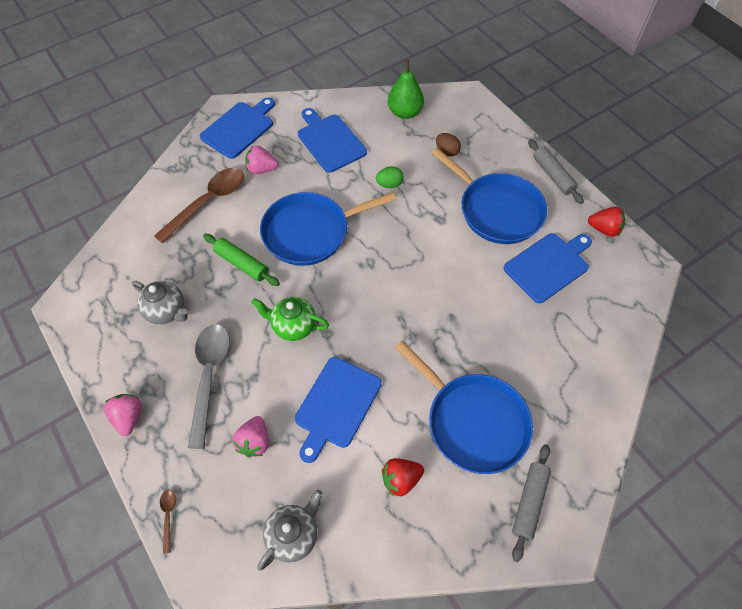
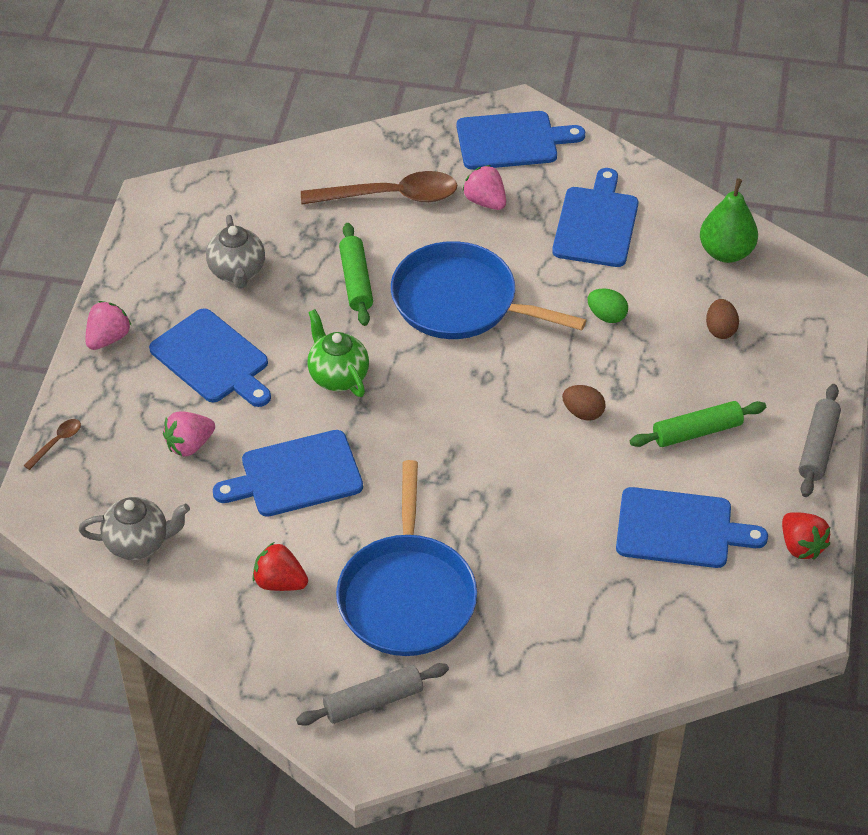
camera: 45 degrees right, 10 degrees down
(209, 376) = (212, 359): grey spoon -> blue cutting board
(437, 243) = (583, 413): none -> brown egg
(497, 210) = (697, 432): blue pan -> green rolling pin

